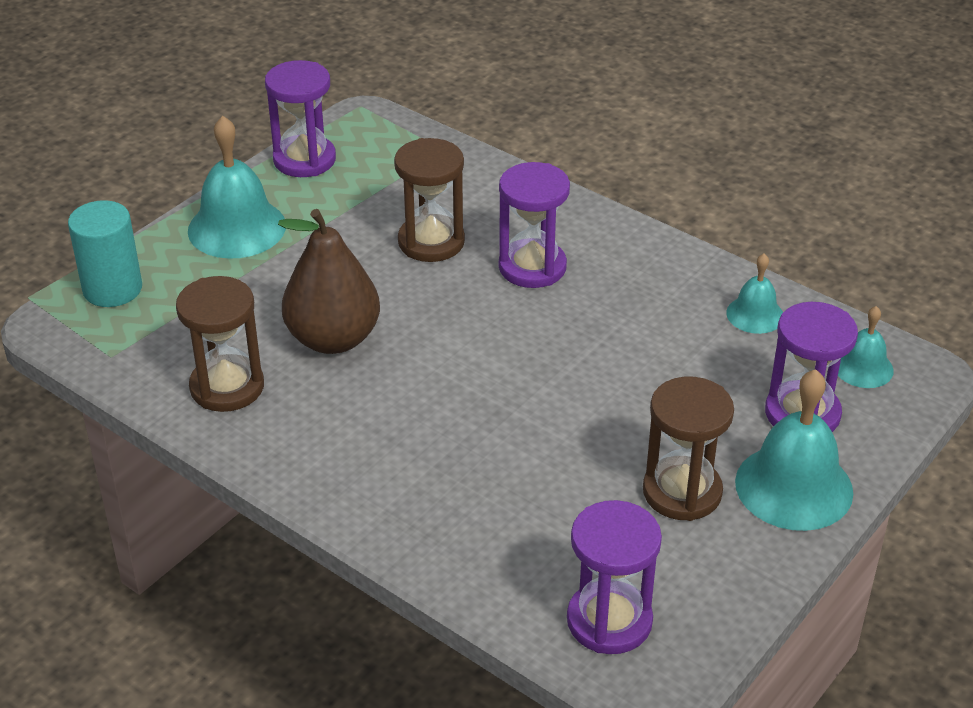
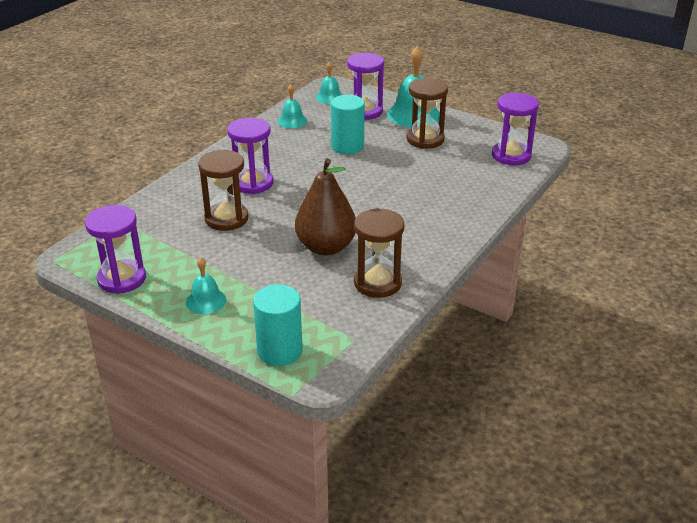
camera: 95 degrees left, 5 degrees down
(237, 228) = (206, 301): turquoise bell -> turquoise bell, size x0.55
(654, 380) = (347, 146): none -> turquoise cylinder

